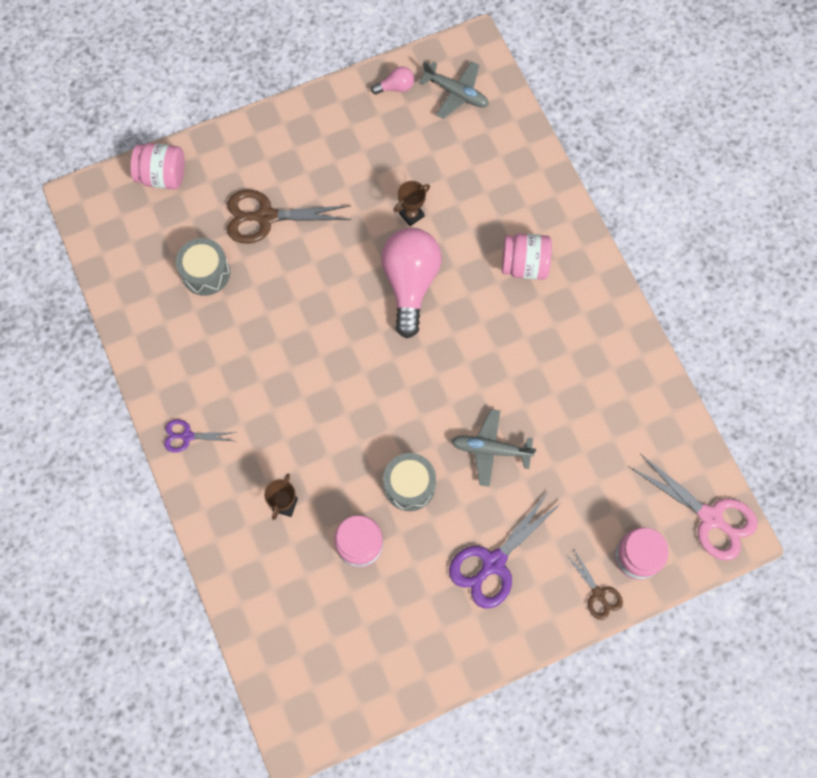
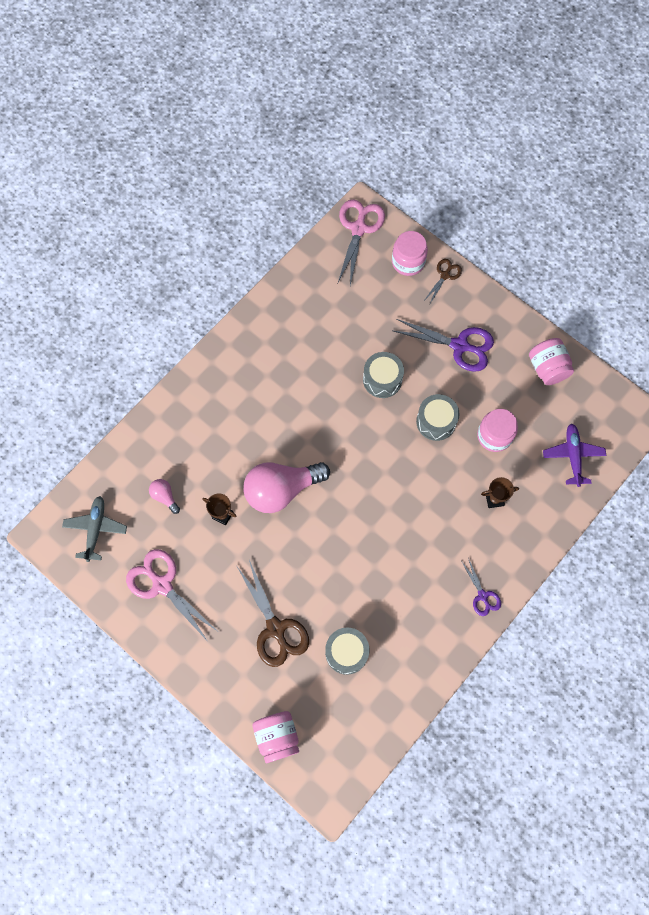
camera: 115 degrees left, 0 degrees up
(289, 625) = (573, 456): none -> purple plane
(366, 131) = (162, 585): none -> pink scissors
(396, 87) = (109, 580): pink light bulb -> pink light bulb (165, 497)
(490, 449) = (382, 379): grey plane -> grey drum
(524, 265) = (228, 414): pink jar -> pink jar (547, 368)

